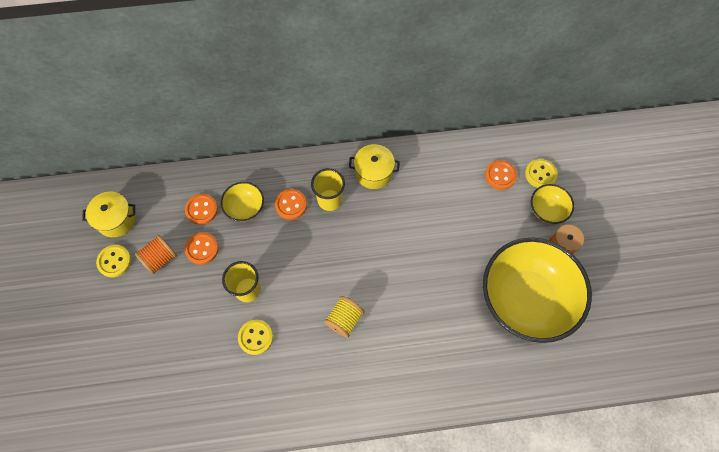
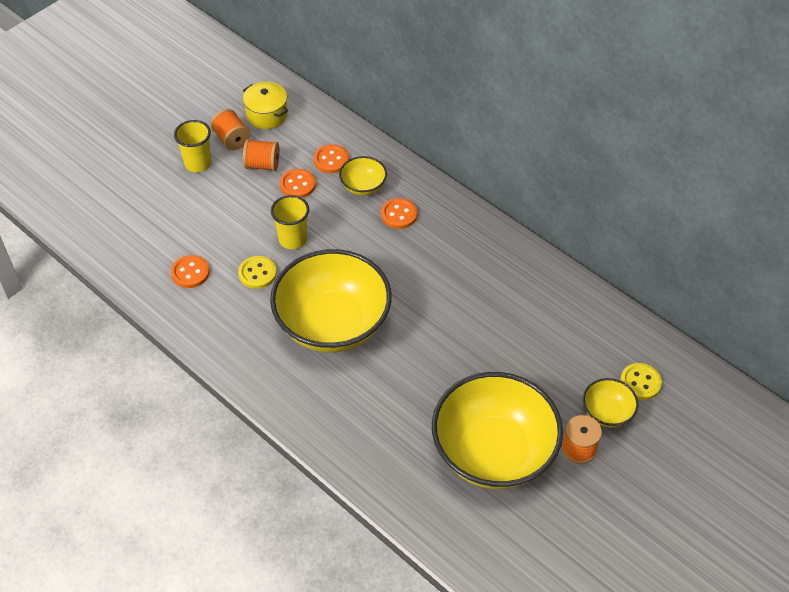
camera: 50 degrees right, 15 degrees down
(114, 261) = (232, 139): yellow button -> orange spool
(329, 200) = (432, 238): yellow cup -> yellow cup (198, 163)
(344, 319) = (333, 324): yellow spool -> yellow bowl
(373, 172) = (494, 251): yellow pot -> none
(500, 175) = (601, 350): orange button -> orange button (190, 272)

